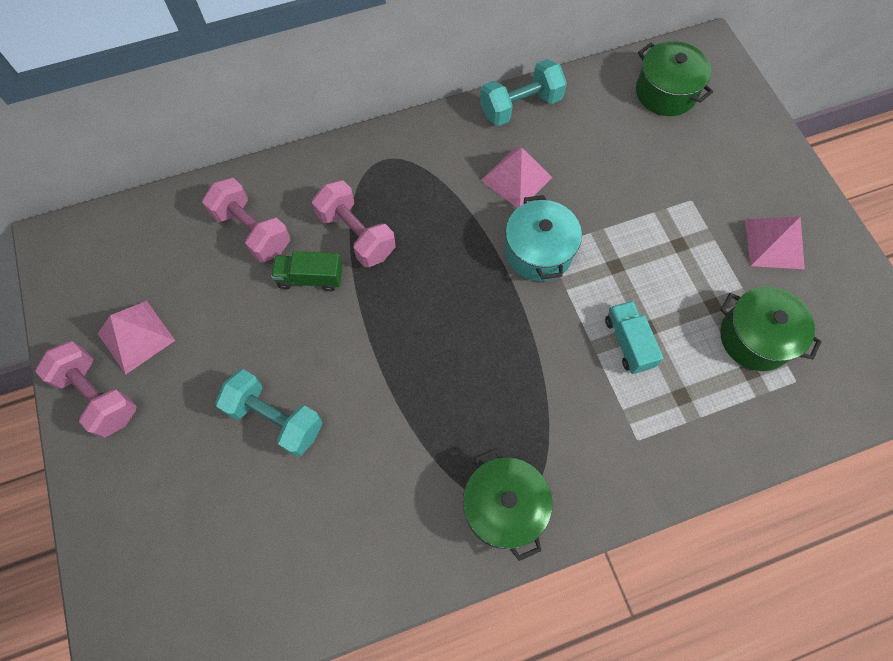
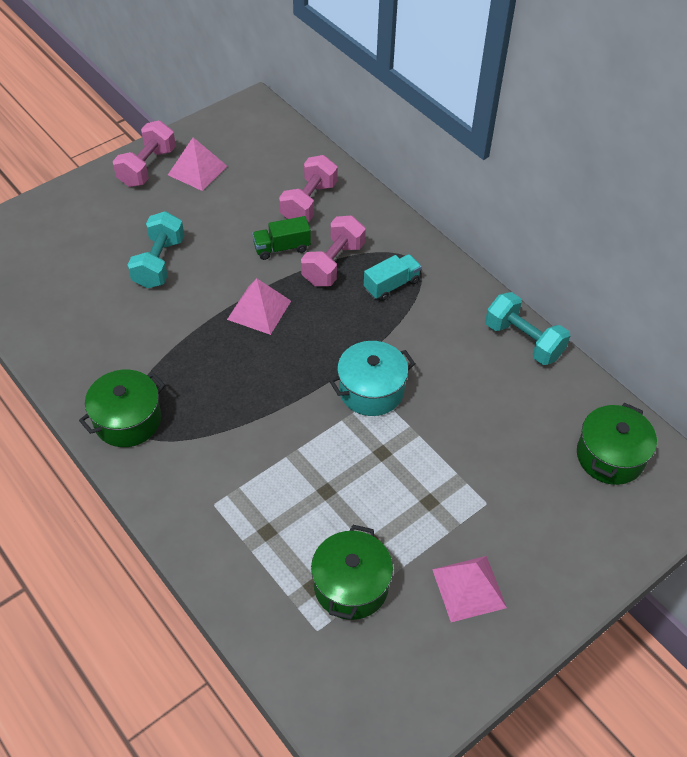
camera: 70 degrees right, 15 degrees down
(310, 278) = (282, 248): green truck -> green truck turned 90 degrees counterclockwise
(516, 178) = (441, 356): pink pyramid -> pink pyramid (259, 310)
(628, 343) = (305, 478): turquoise truck -> turquoise truck (391, 285)

